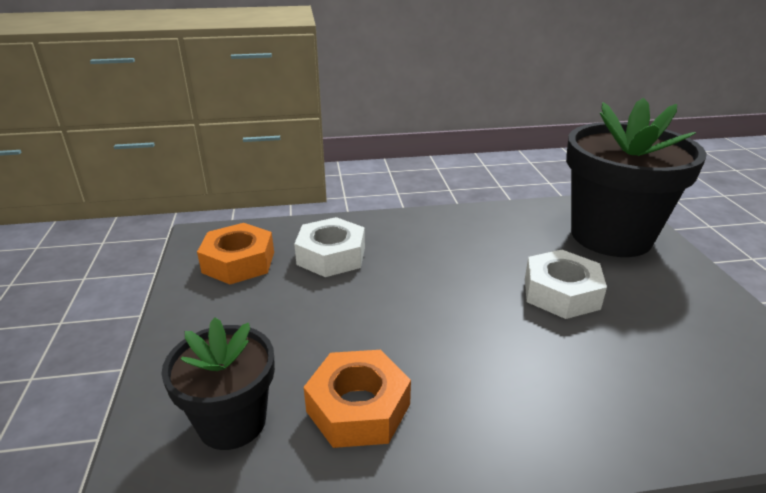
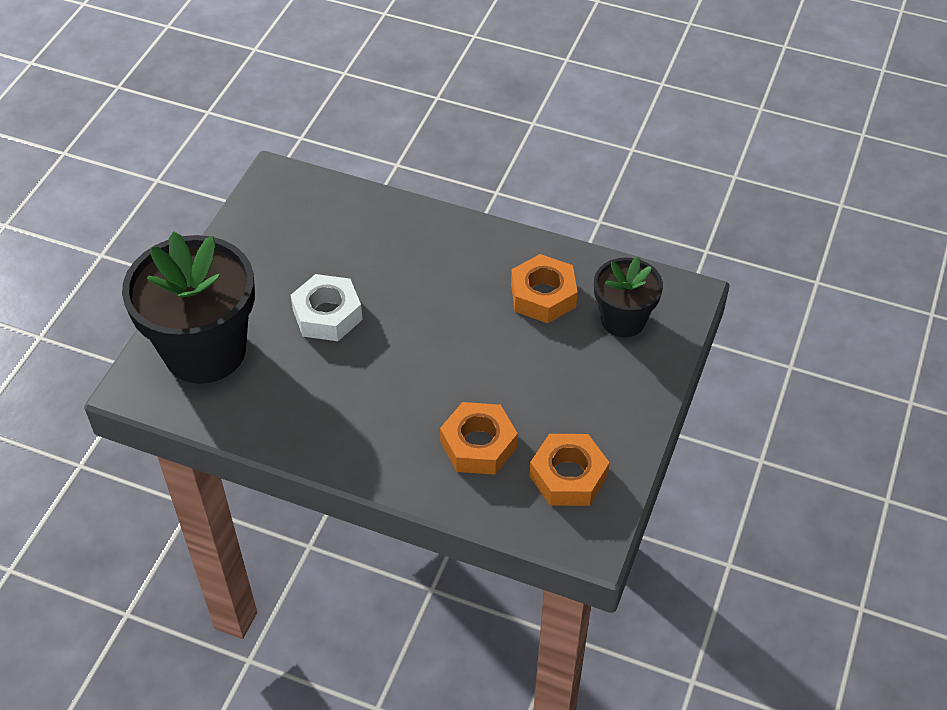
camera: 150 degrees left, 20 degrees up
(331, 256) = (478, 445): white nut -> orange nut

